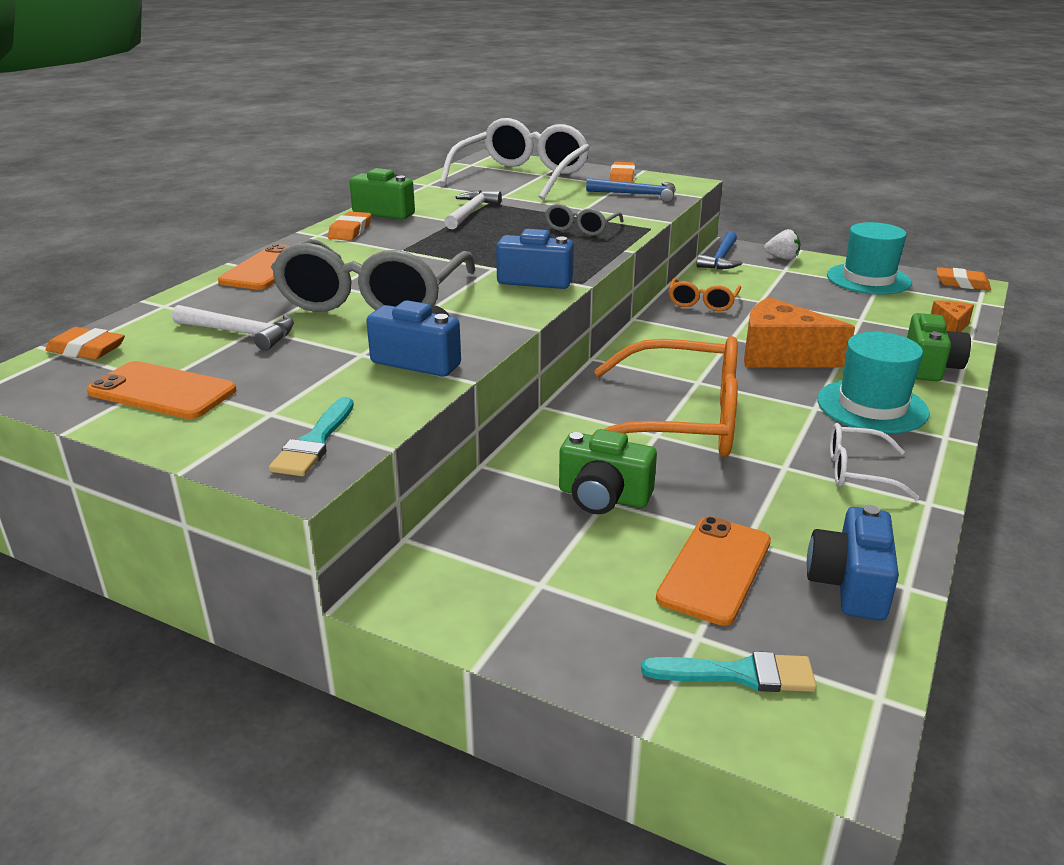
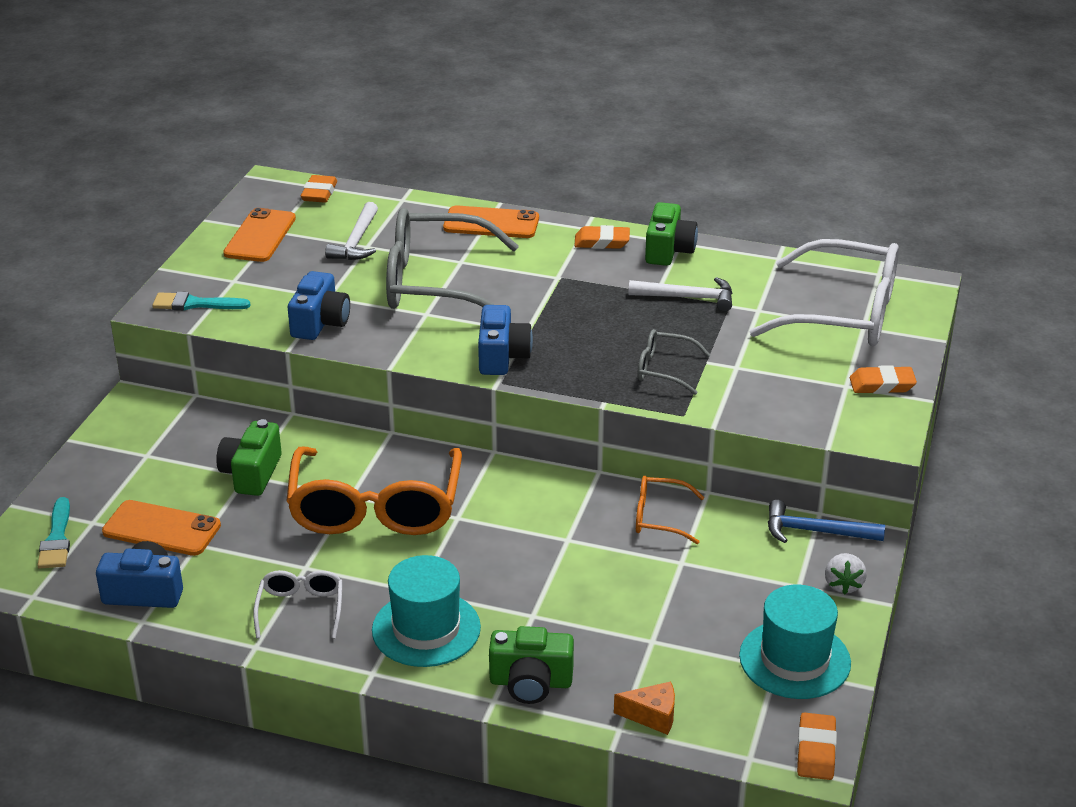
camera: 80 degrees right, 5 degrees up
(637, 194) = (810, 400): blue hammer -> none
(781, 355) = (530, 573): orange cheese -> none

